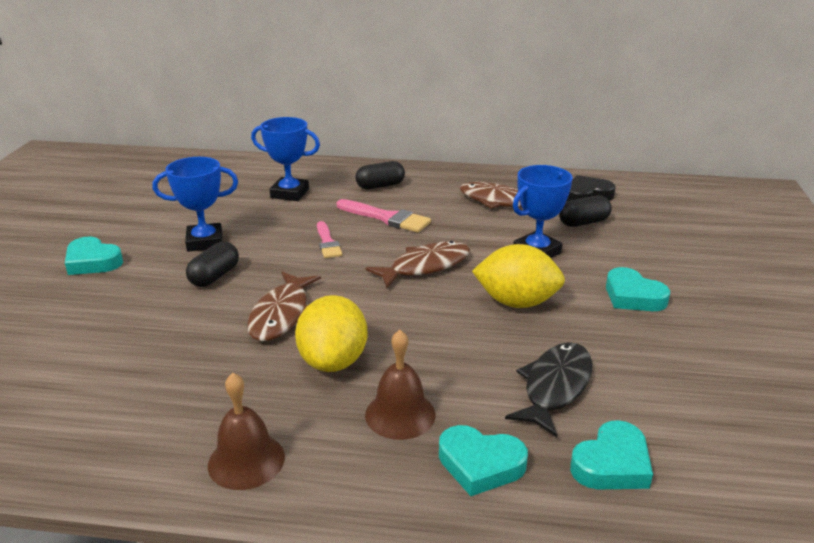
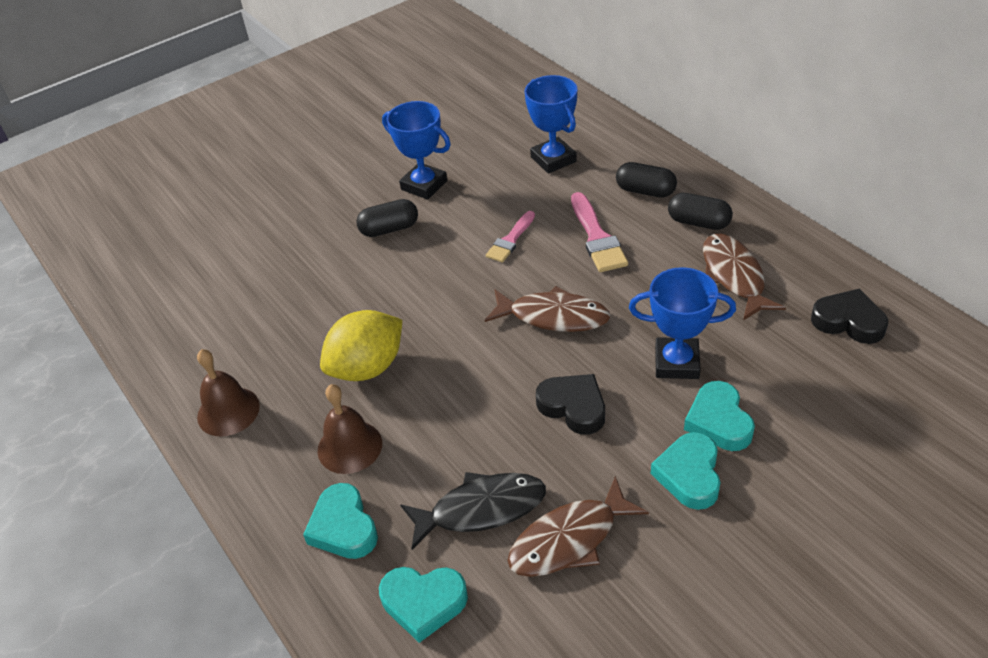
camera: 50 degrees right, 15 degrees up
(92, 261) = (332, 165): turquoise heart -> turquoise heart (719, 421)
(282, 314) = (388, 298): brown fish -> brown fish (569, 539)
(516, 302) = (573, 407): yellow lemon -> black heart
(583, 222) = (784, 356): black capsule -> black capsule (698, 222)

